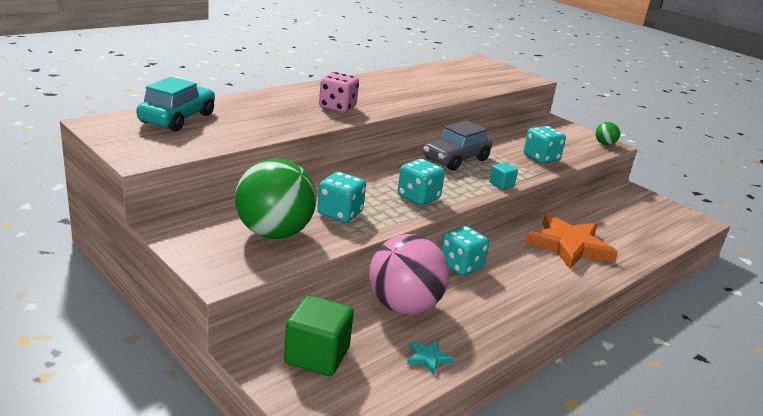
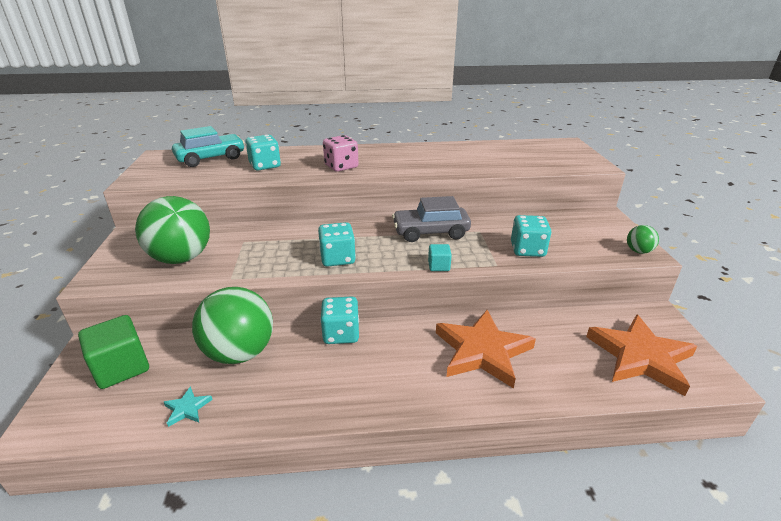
camera: 40 degrees right, 5 degrees up
(340, 213) = (252, 255): turquoise dice -> turquoise dice (265, 166)
(403, 306) = (240, 353): pink ball -> green ball
(654, 220) = (640, 357): none -> orange star

